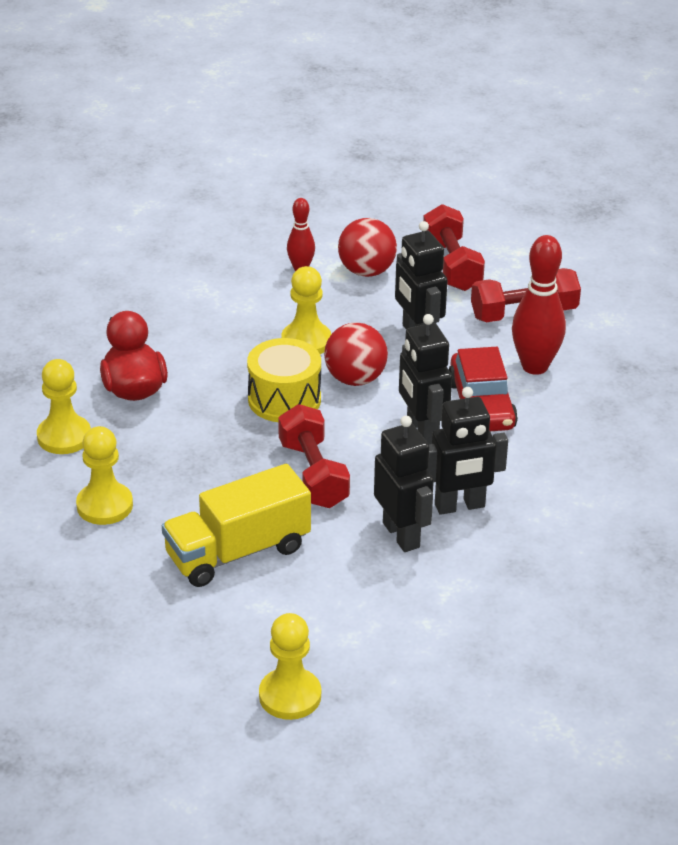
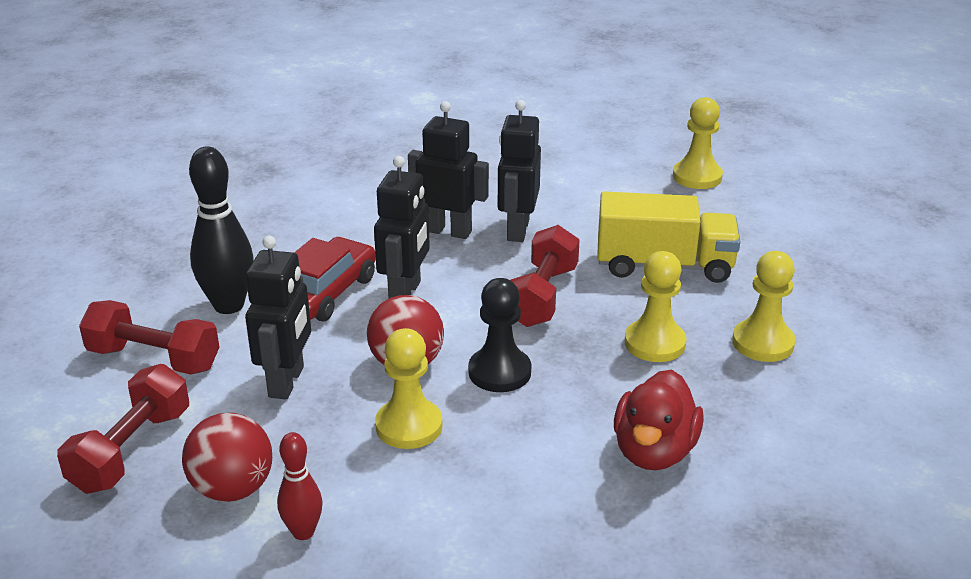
camera: 145 degrees left, 5 degrees down
(64, 436) = (769, 427): yellow pawn -> yellow pawn (654, 343)
(284, 399) = (499, 372): yellow drum -> black pawn
(535, 366) = (229, 305): red bowling pin -> black bowling pin

